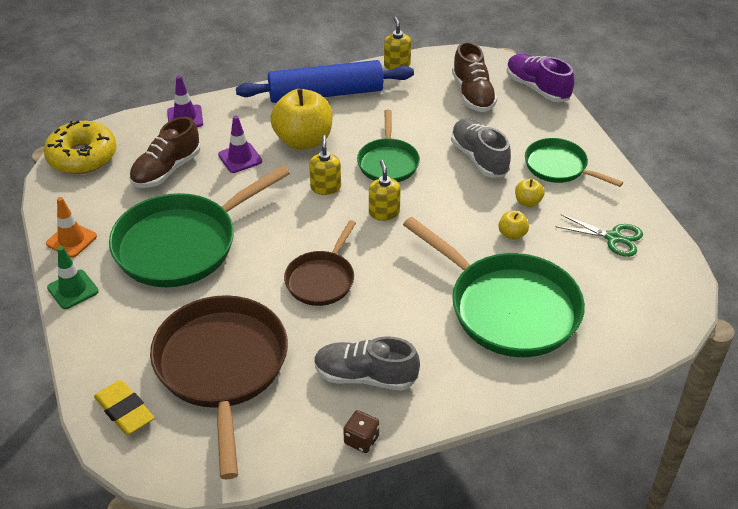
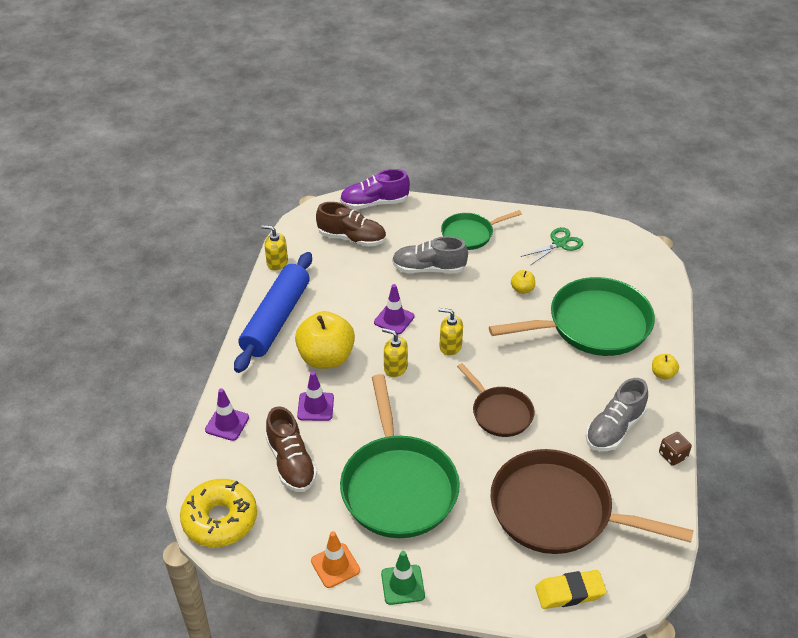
camera: 60 degrees left, 0 degrees up
(388, 162) = (394, 319): green pan -> purple traffic cone
(528, 202) = (495, 266): yellow apple -> yellow apple (662, 374)

